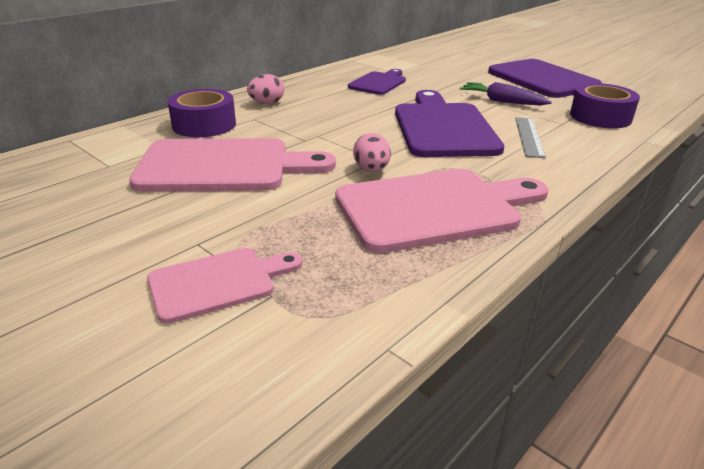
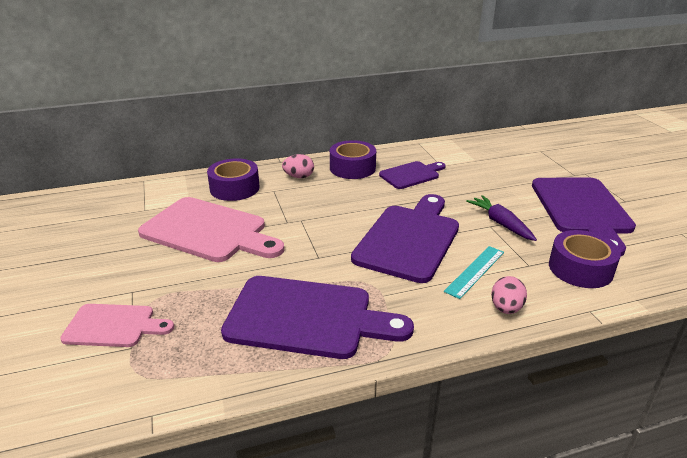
camera: 30 degrees right, 0 degrees up
(314, 87) = (352, 168): none -> purple tape
(371, 170) = (302, 266): pink egg -> pink egg (506, 308)
(434, 208) = (307, 318): pink cutting board -> purple cutting board
(529, 136) = (475, 271): grey ruler -> turquoise ruler

